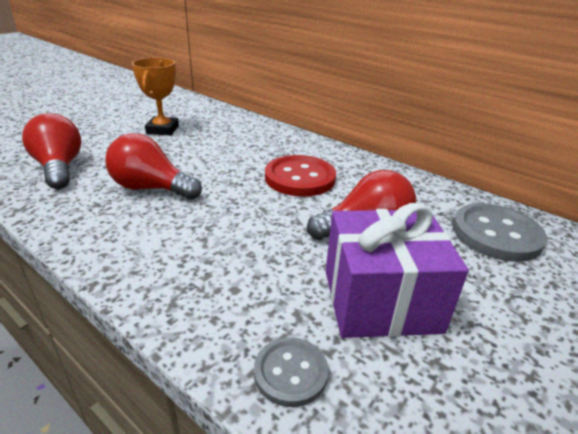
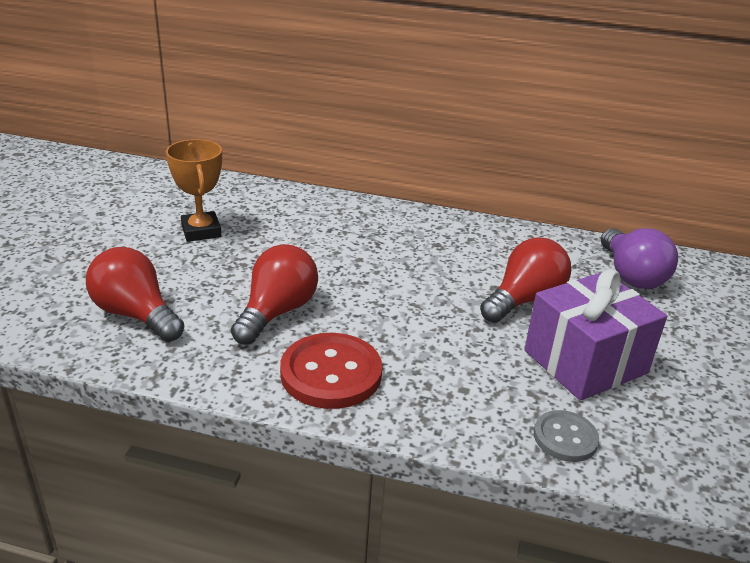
camera: 25 degrees left, 0 degrees up
(151, 188) = (277, 312): red light bulb -> red light bulb turned 120 degrees clockwise
(300, 178) = (419, 259): red button -> red button (331, 373)
(496, 234) = (631, 275): grey button -> purple light bulb

